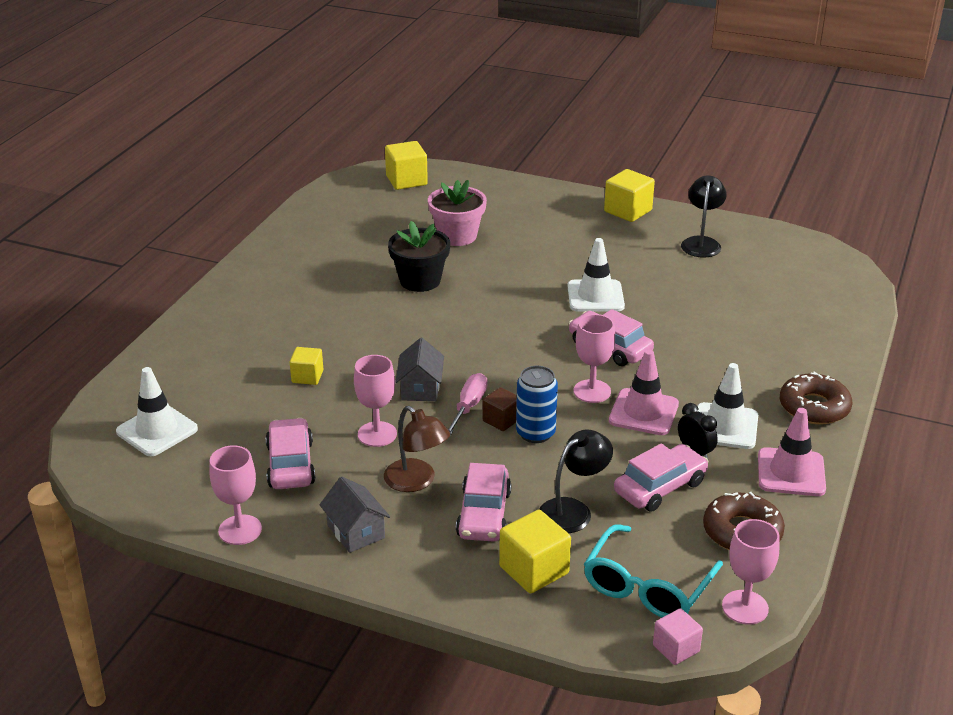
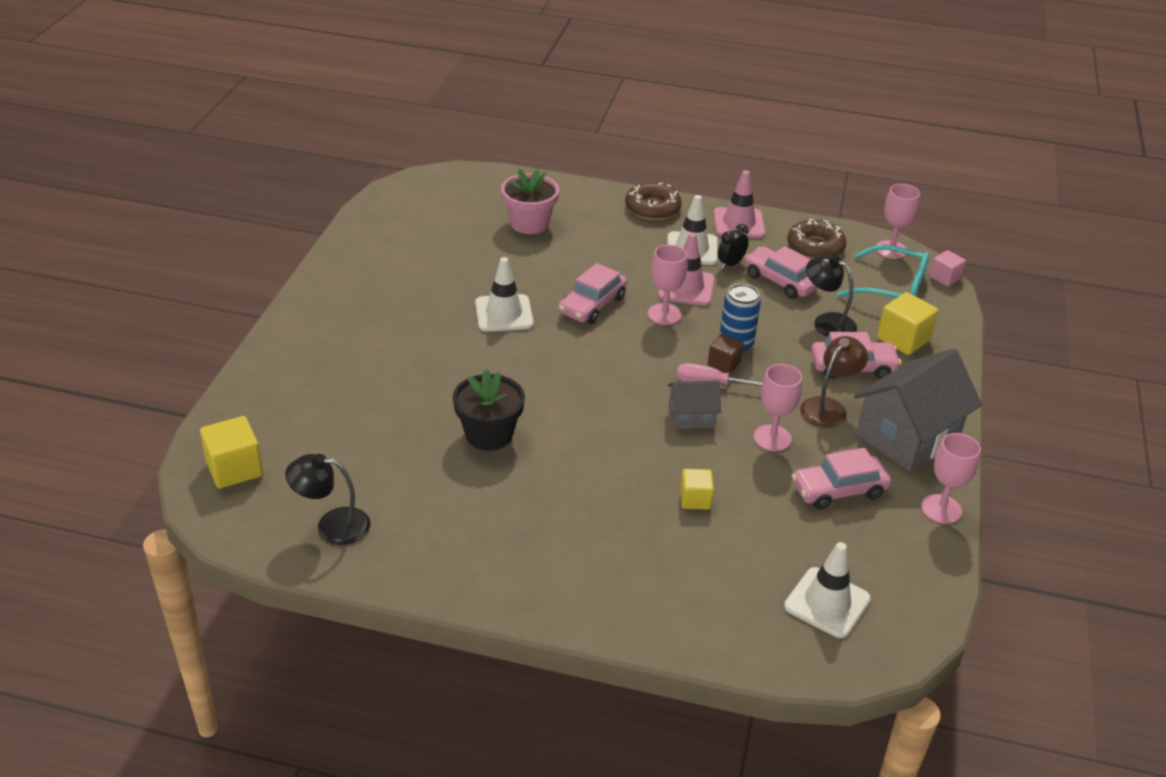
camera: 100 degrees left, 5 degrees up
(356, 531) = (908, 436): grey house -> grey house, size x1.94
(457, 236) = (384, 413): pink flower pot -> pink flower pot (529, 223)
(628, 211) = (324, 293): yellow cube -> none
(701, 243) = (392, 250): black lamp -> black lamp (332, 525)

